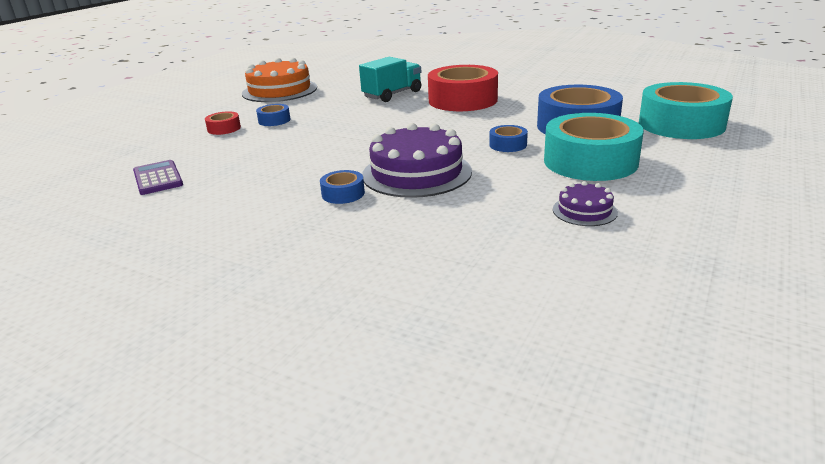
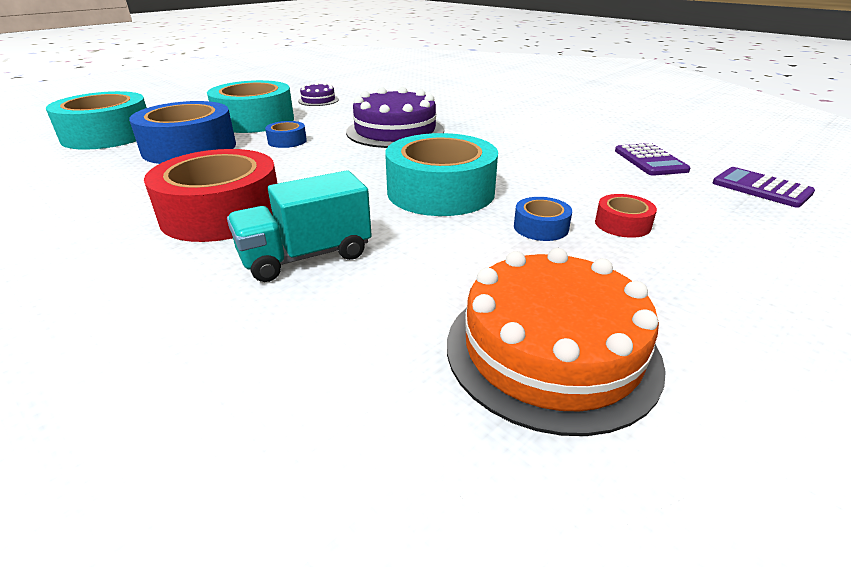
camera: 165 degrees left, 5 degrees up
(94, 166) = (761, 188): none -> purple calculator
(340, 128) = (440, 191): none -> turquoise tape
(343, 194) = (464, 126): blue tape -> none

